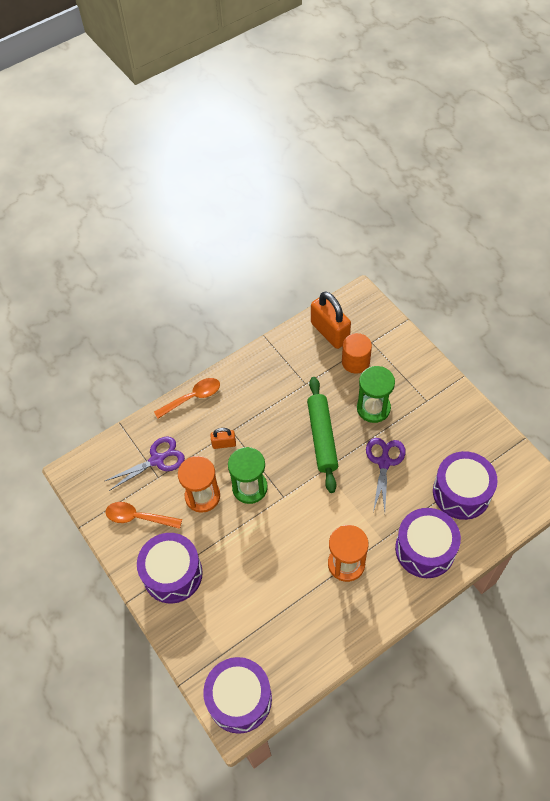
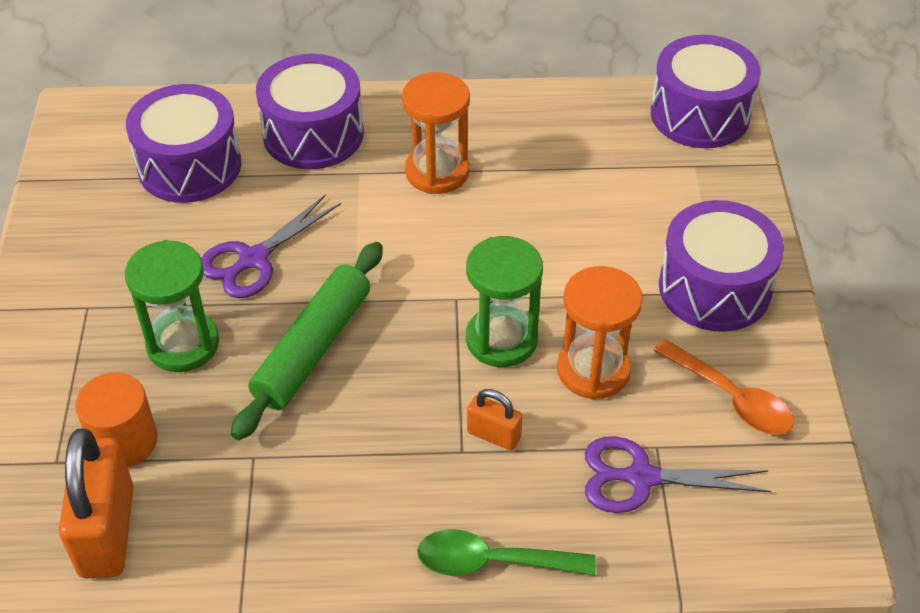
camera: 150 degrees left, 10 degrees down
(192, 397) = (492, 562): orange spoon -> green spoon

